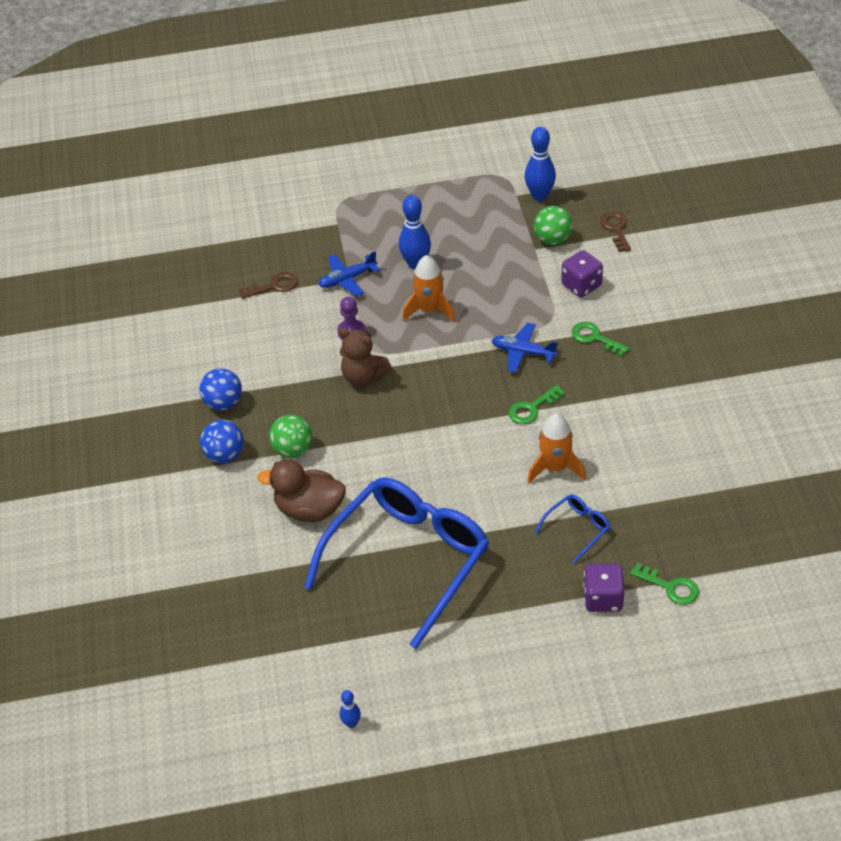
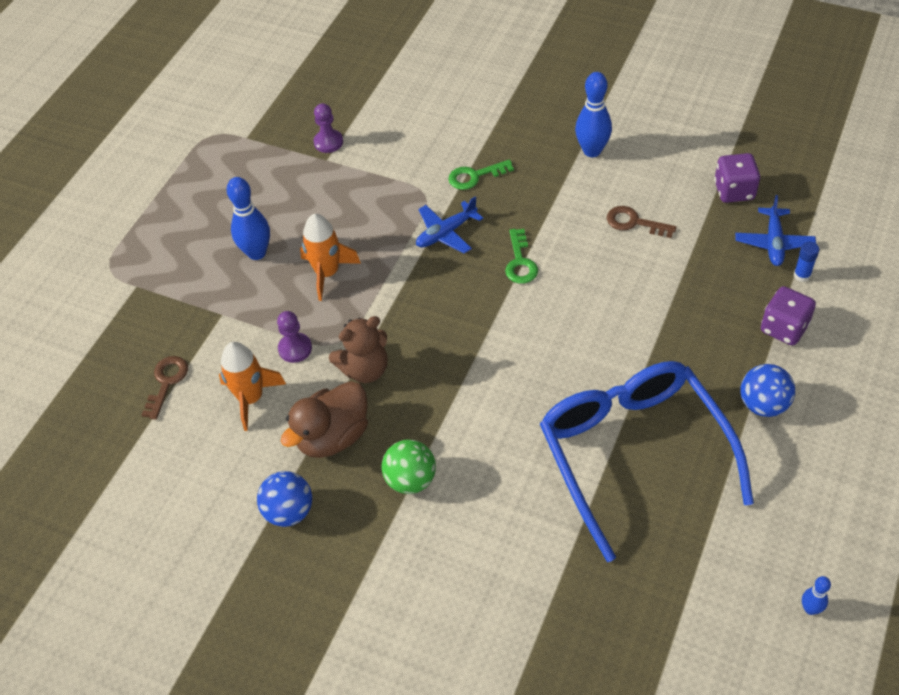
camera: 55 degrees left, 5 degrees up
(225, 455) = (364, 547): blue ball -> blue ball (763, 404)
(309, 509) = (503, 506): brown duck -> brown duck (333, 437)
(347, 279) = (221, 316): blue plane -> blue plane (773, 242)
(540, 196) = (265, 123): blue bowling pin -> blue bowling pin (592, 151)
(553, 239) = (328, 142): green ball -> purple pawn
(555, 468) = (605, 283): orange rocket -> orange rocket (251, 398)
(577, 529) = (690, 304): blue glasses -> none
(581, 285) = (403, 152): purple dice -> purple dice (734, 191)
(616, 229) = (359, 96): brown key -> brown key (634, 223)
(670, 587) = (802, 275): green key -> blue glue stick

